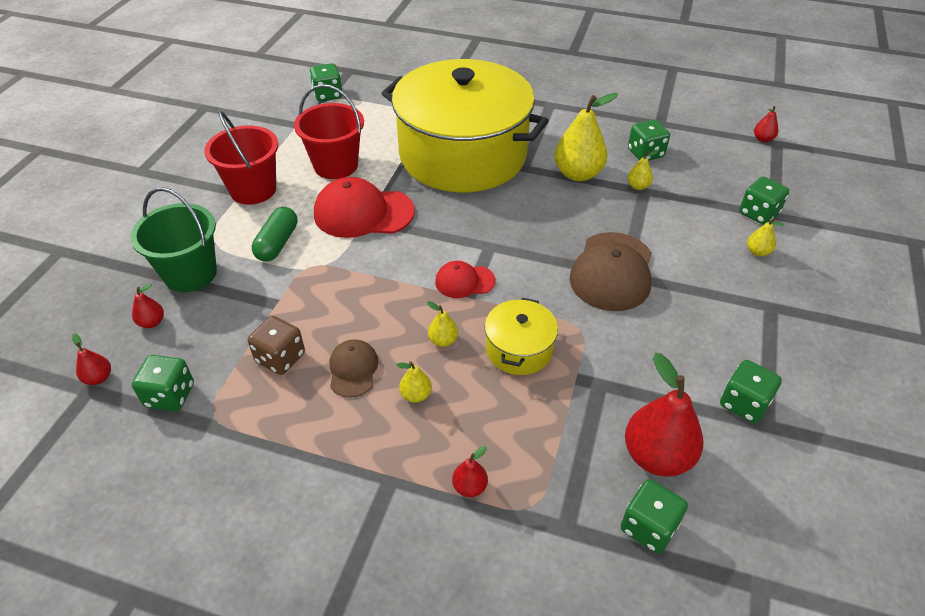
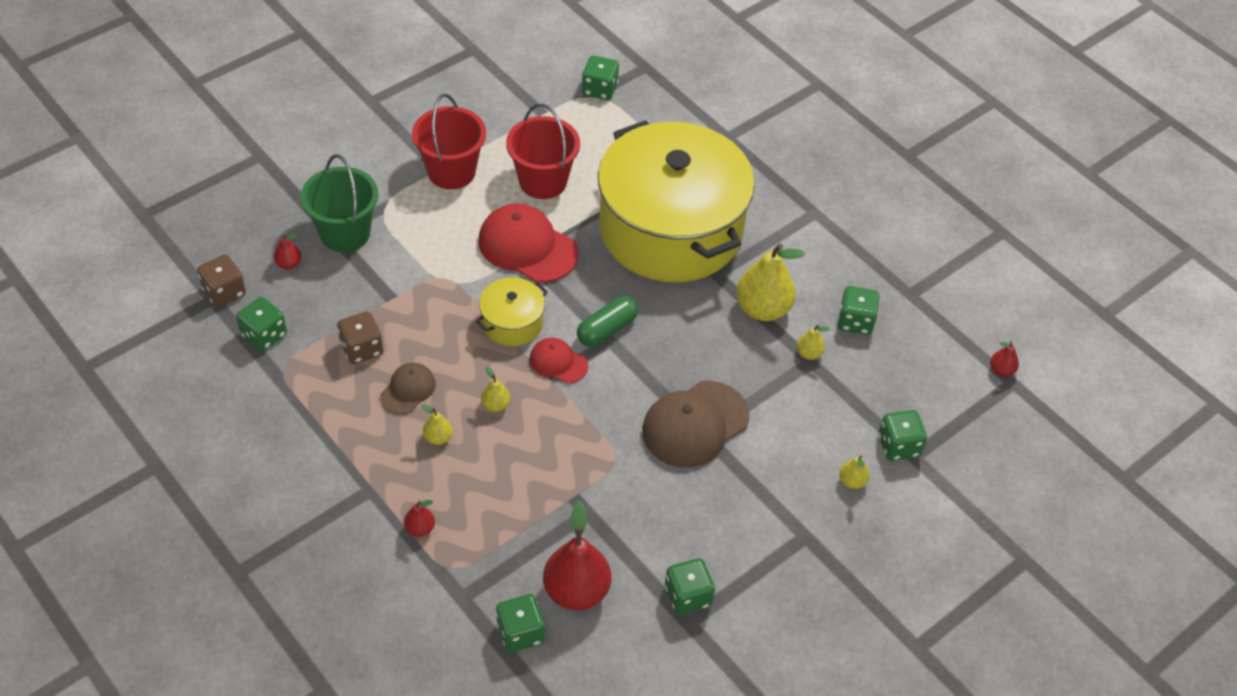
camera: 30 degrees right, 5 degrees up
(98, 378) = (224, 292): red pear -> brown dice
(277, 243) = (433, 240): green capsule -> green capsule (607, 329)
(519, 349) = (549, 447): yellow pot -> yellow pot (512, 323)

